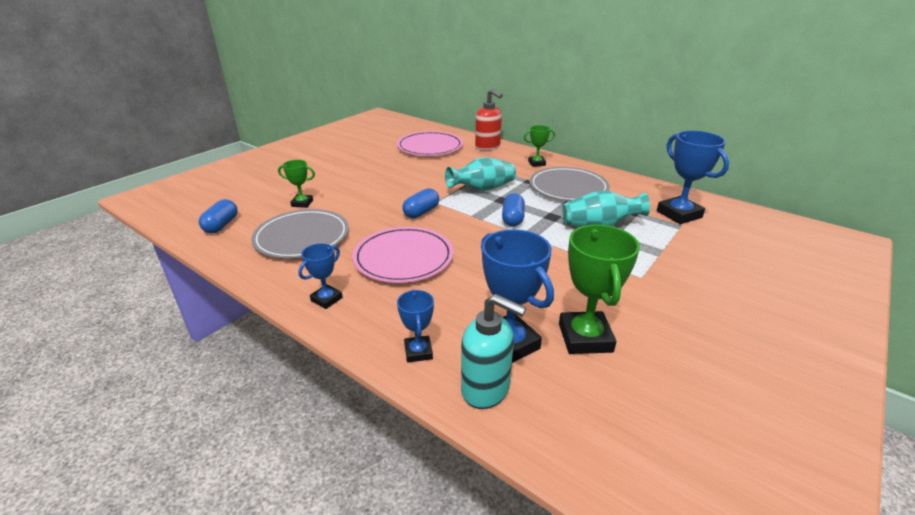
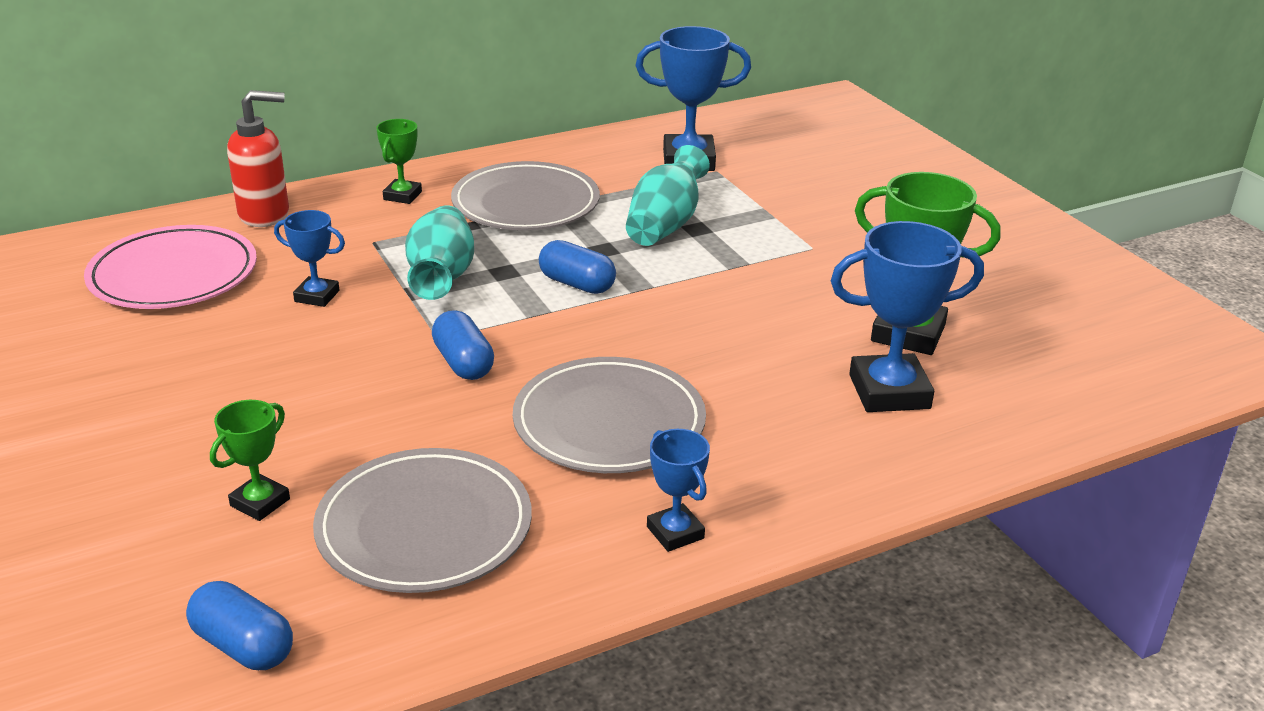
camera: 65 degrees left, 0 degrees up
(403, 258) = (609, 422): pink plate -> grey plate
(418, 352) = (865, 470): blue trophy -> blue trophy (317, 296)
(486, 389) = (964, 435): turquoise soap dispenser -> none

